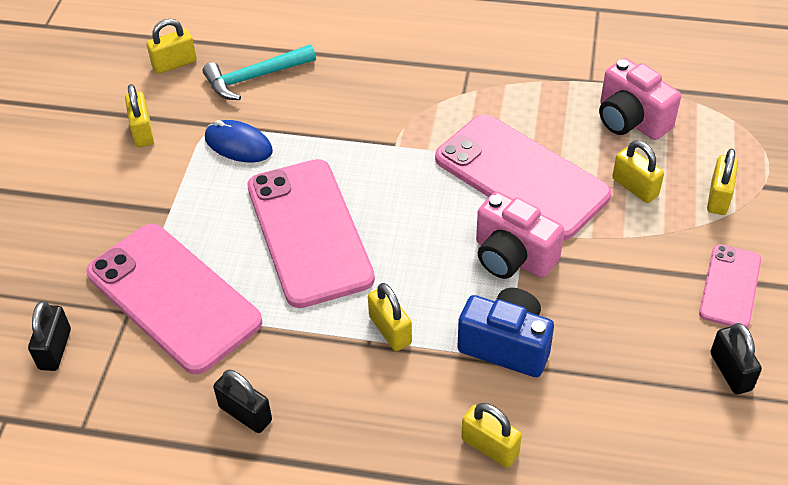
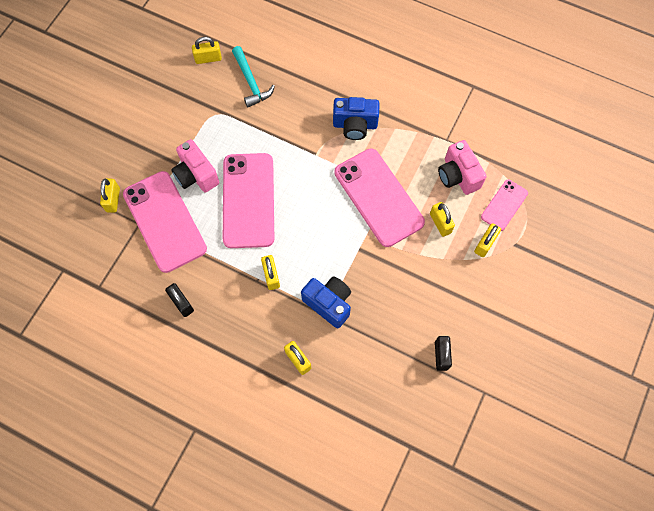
camera: 15 degrees right, 20 degrees up
(55, 349) = (96, 235): black padlock -> none
(142, 131) = (177, 104): yellow padlock -> yellow padlock (113, 200)
(238, 145) = (228, 129): blue mouse -> none
(254, 77) = (251, 82): turquoise hammer -> turquoise hammer turned 105 degrees counterclockwise
(442, 94) = (355, 125): none -> blue camera
(512, 257) = (353, 249): pink camera -> pink camera (196, 175)
(730, 286) = (465, 304): pink phone -> pink phone (504, 205)

